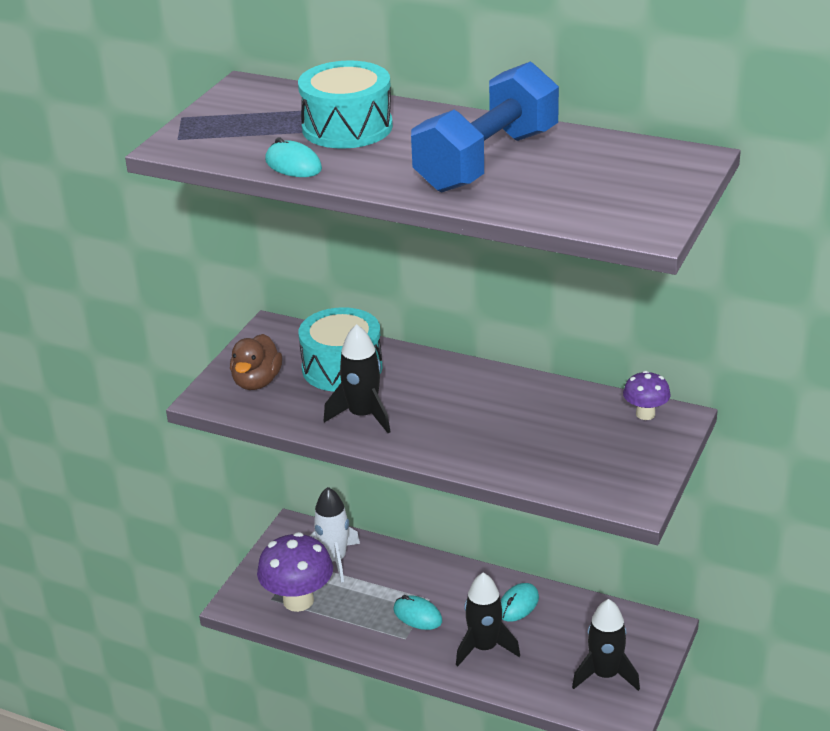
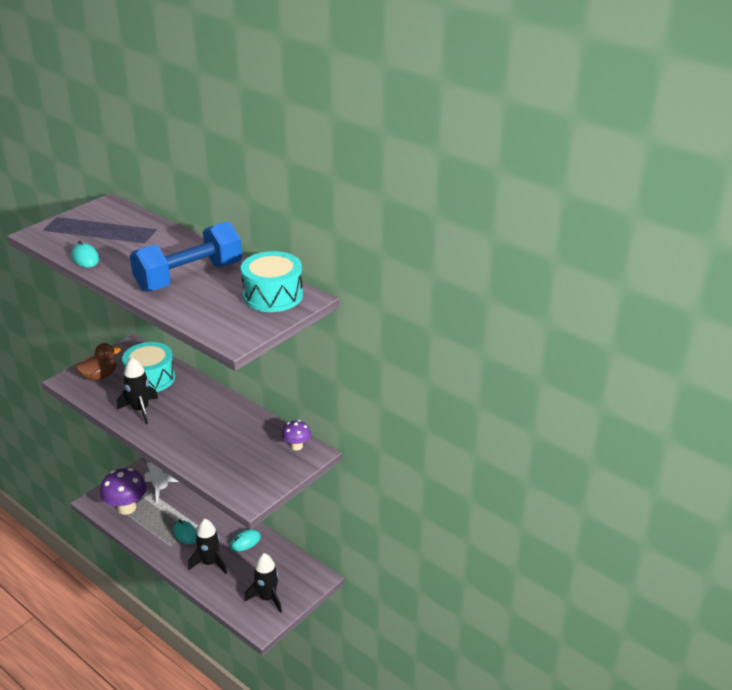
camera: 15 degrees right, 0 degrees up
(257, 382) = (99, 376): brown duck -> brown duck turned 150 degrees counterclockwise
(347, 127) = (135, 240): turquoise drum -> turquoise drum (273, 296)

